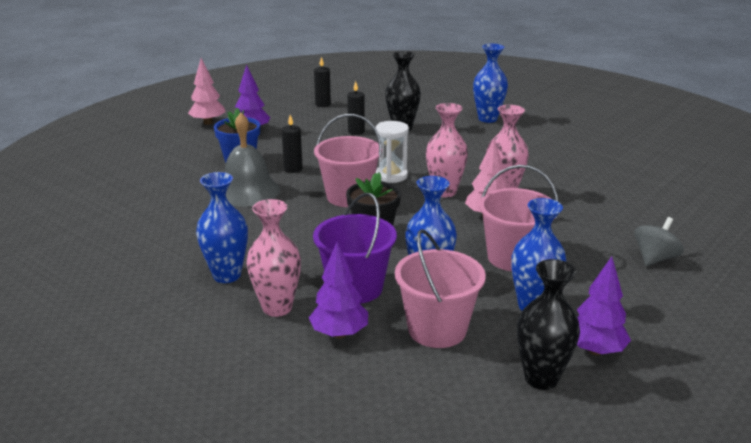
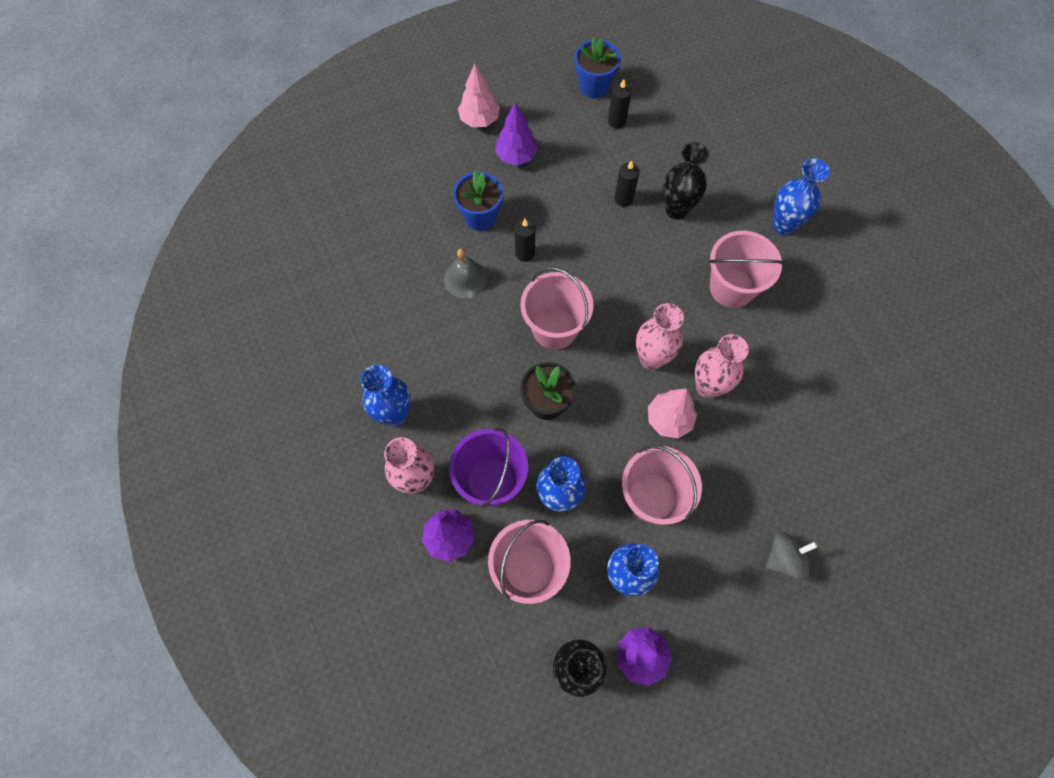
camera: 25 degrees right, 40 degrees up
(247, 191) = (465, 279): grey bell -> grey bell, size x0.66
(293, 95) = (594, 86): none -> blue flower pot
(391, 176) = (615, 306): white hourglass -> none
(476, 149) = (731, 287): none -> pink bucket

